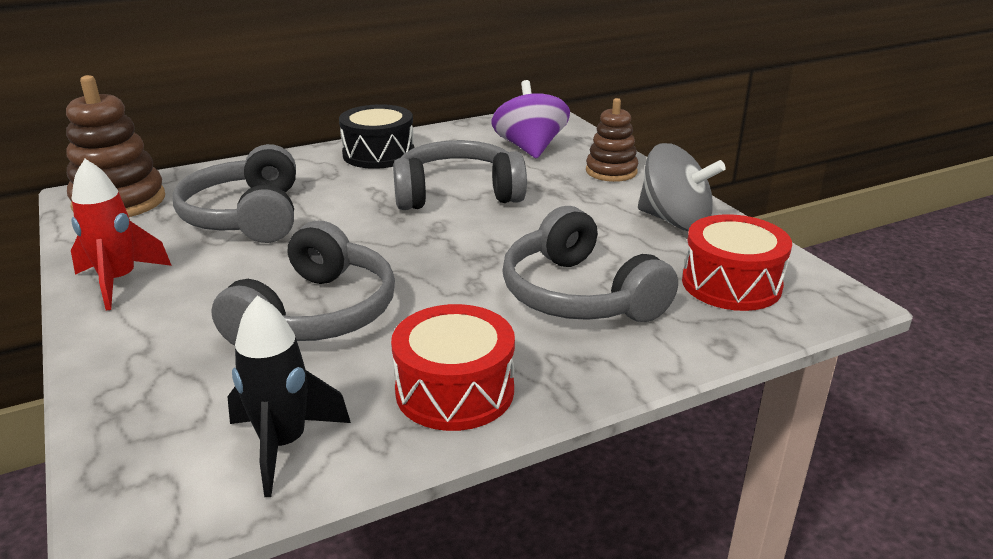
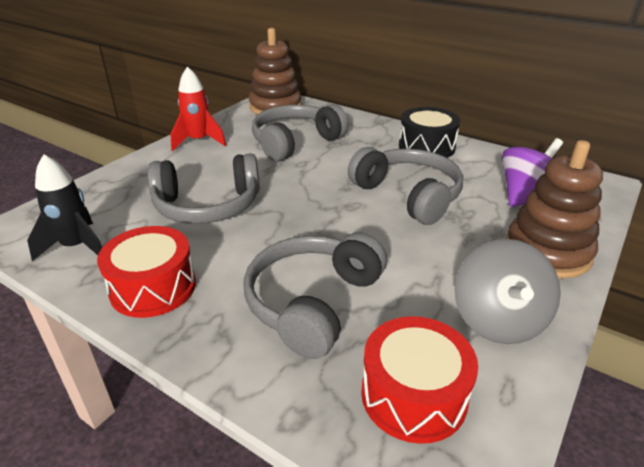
camera: 60 degrees right, 5 degrees up
(611, 171) = (547, 252): brown stacking toy -> brown stacking toy, size x1.57

